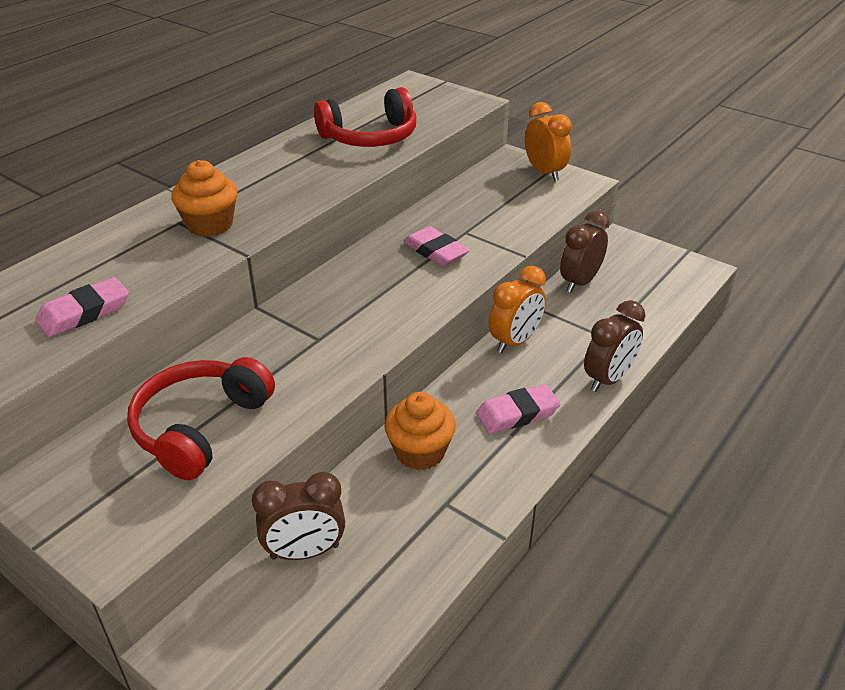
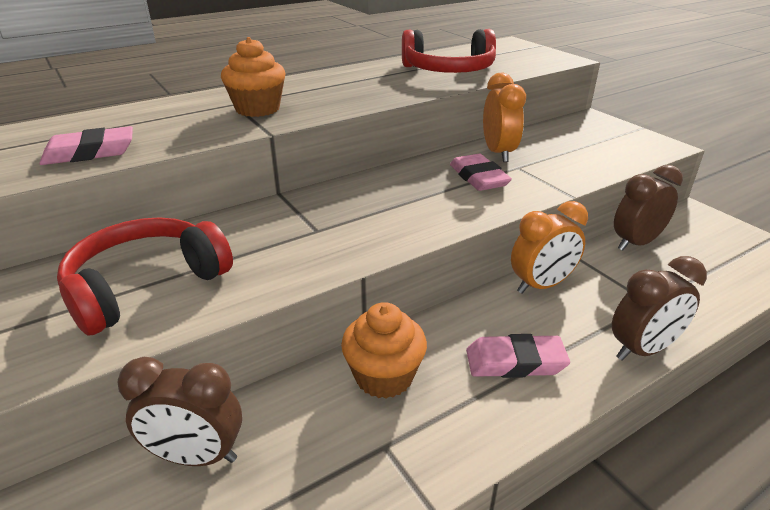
camera: 20 degrees right, 5 degrees down
(544, 173) = (621, 133): orange clock -> orange clock (498, 153)

